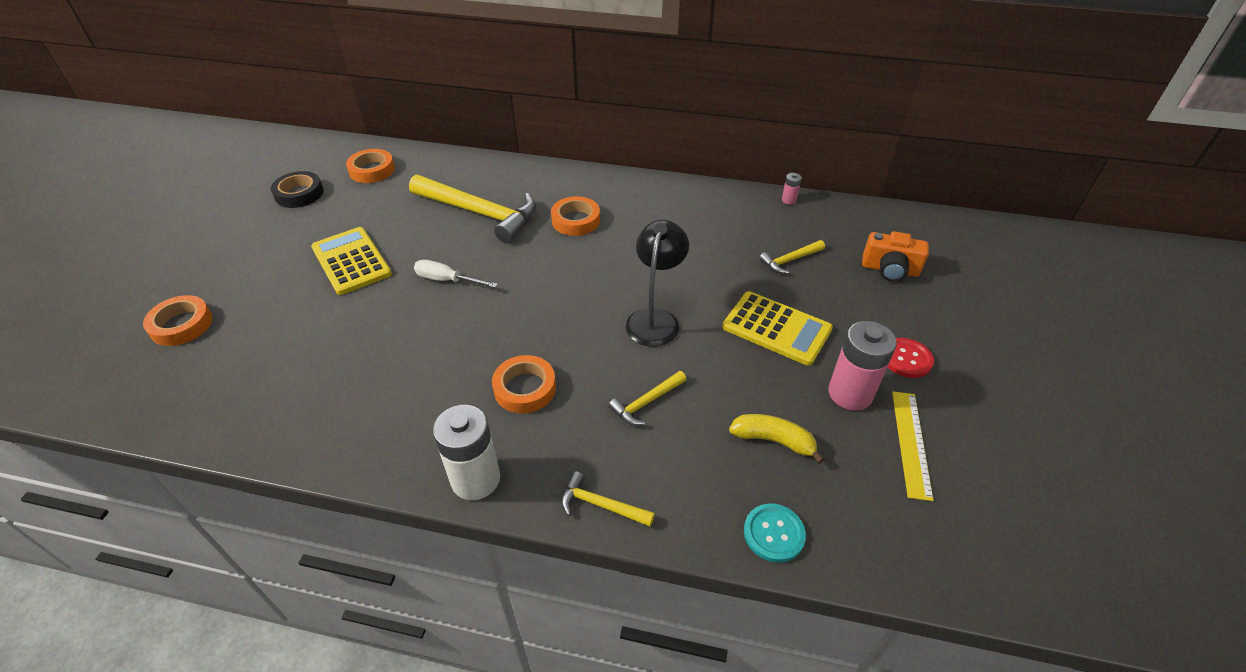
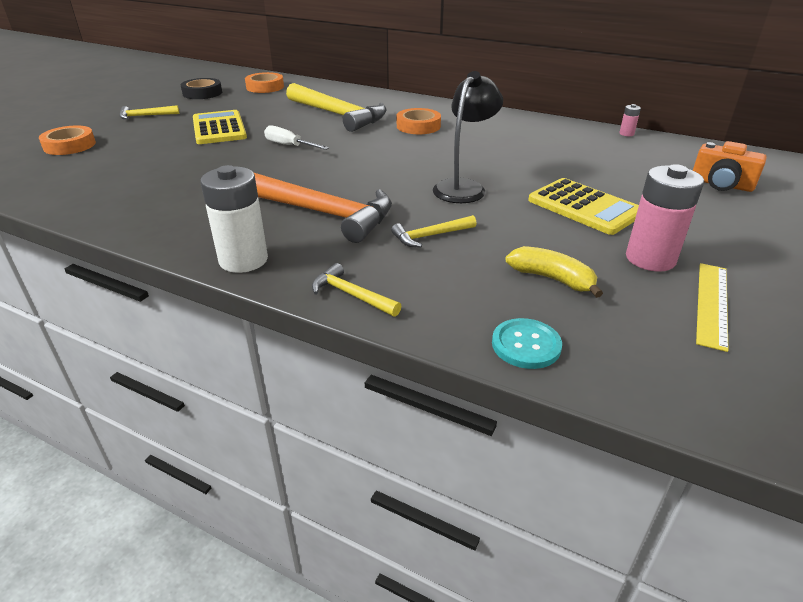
camera: 15 degrees right, 10 degrees down
(525, 388) = (320, 212): orange tape -> orange hammer
(790, 260) = (614, 168): yellow hammer -> yellow hammer (145, 116)
(906, 359) = (723, 244): red button -> none

